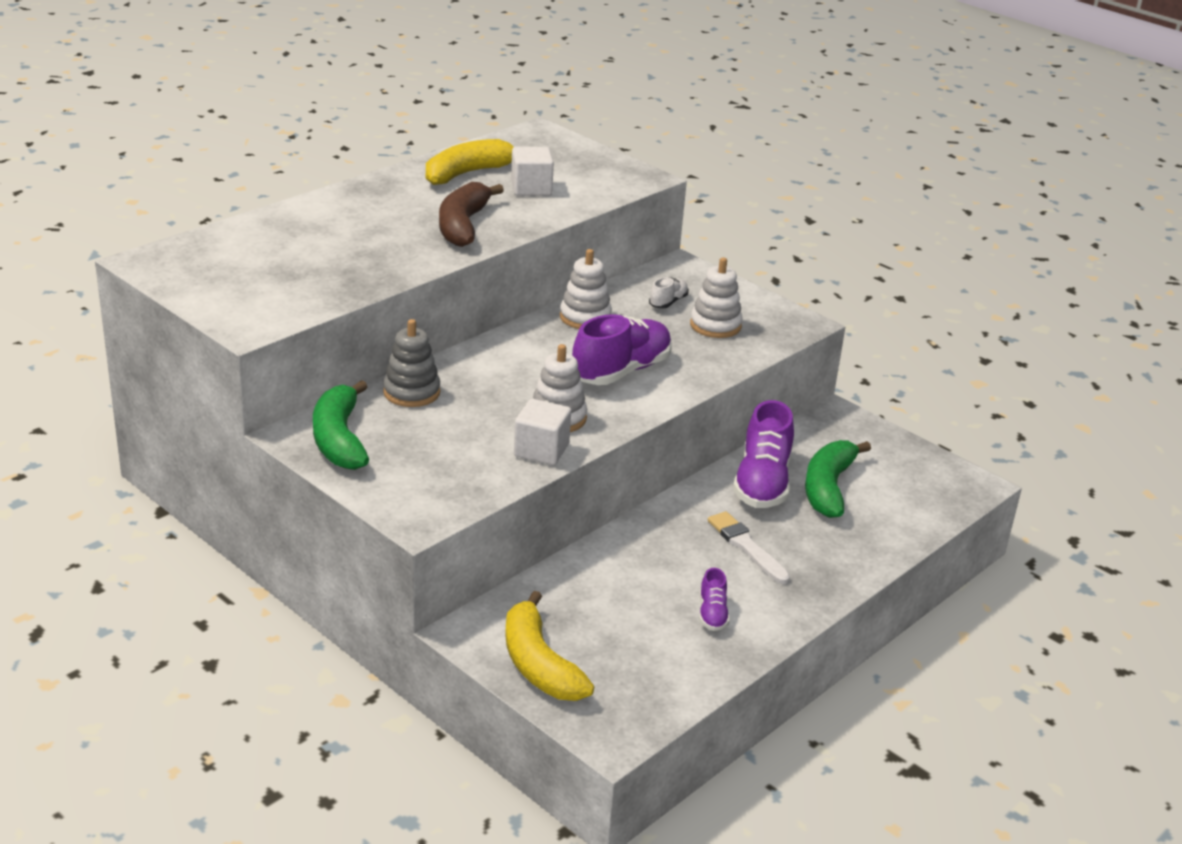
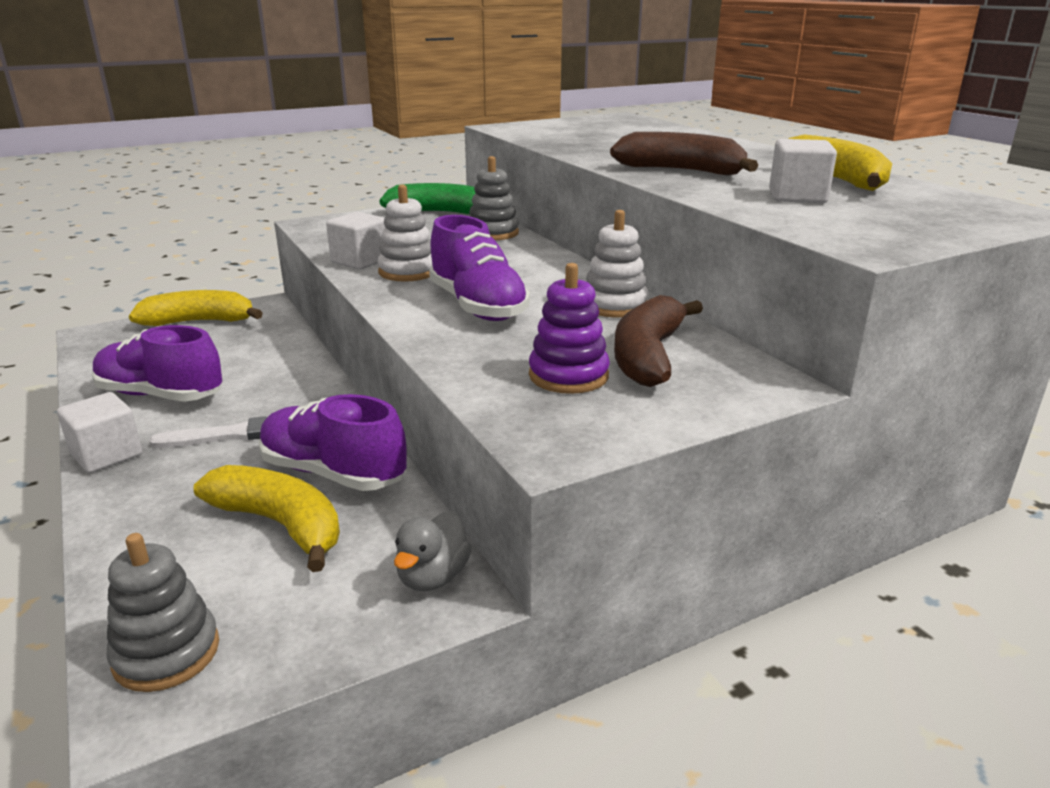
camera: 110 degrees right, 5 degrees down
(668, 302) = (647, 356): white shoe -> brown banana
(712, 614) = (161, 395): purple shoe -> purple shoe, size x2.07
(715, 325) = (568, 376): white stacking toy -> purple stacking toy
(814, 599) = (107, 455): none -> white cube
(828, 488) = (281, 524): green banana -> yellow banana
(830, 424) = (433, 577): none -> grey duck
(944, 490) = (166, 653): none -> grey stacking toy

